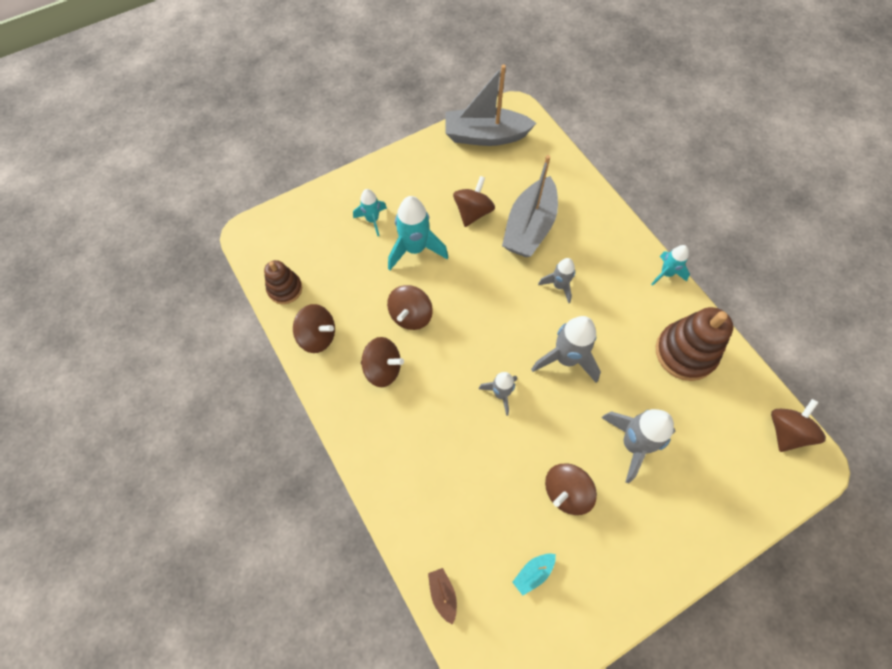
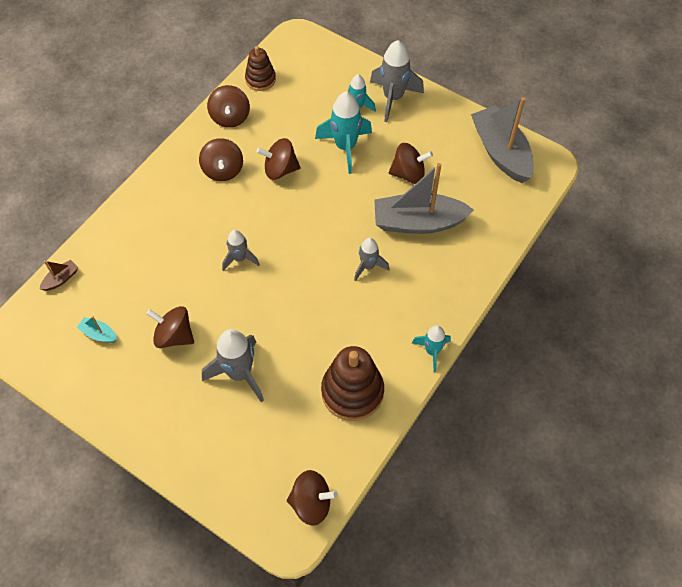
camera: 65 degrees right, 5 degrees down
(566, 359) = (297, 296): grey rocket -> grey rocket (393, 98)

